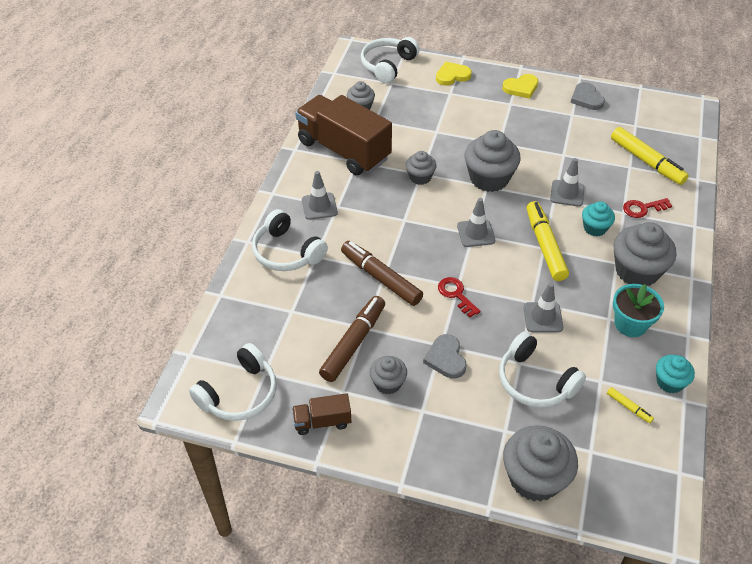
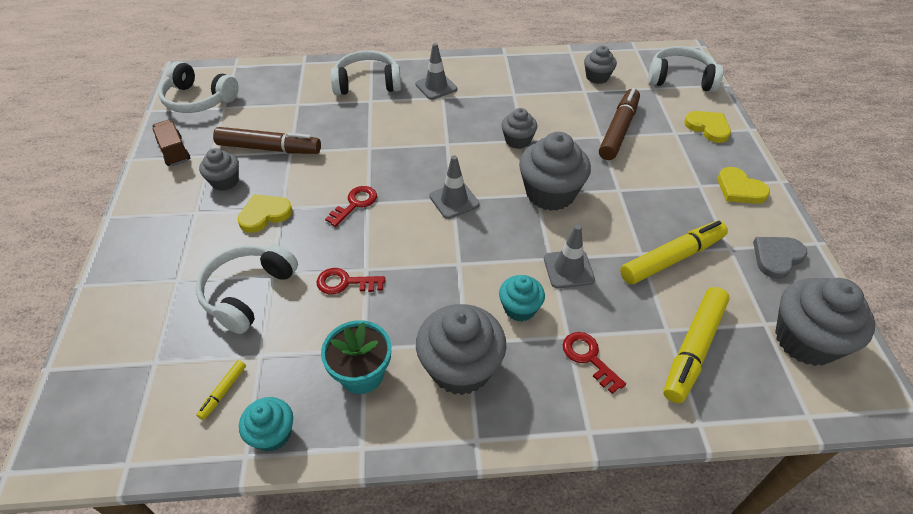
camera: 70 degrees right, 0 degrees up
(287, 252) = (367, 83): white headphones -> white headphones turned 60 degrees clockwise
(344, 150) = (523, 82): brown truck -> none
(381, 278) = (358, 146): brown marker -> brown marker (618, 130)
(446, 358) = (264, 214): grey heart -> yellow heart
(534, 478) = (115, 316): grey cupcake -> grey cupcake (805, 340)
(543, 317) = (345, 282): grey traffic cone -> red key
(545, 246) = (463, 264): yellow marker -> yellow marker (672, 258)

